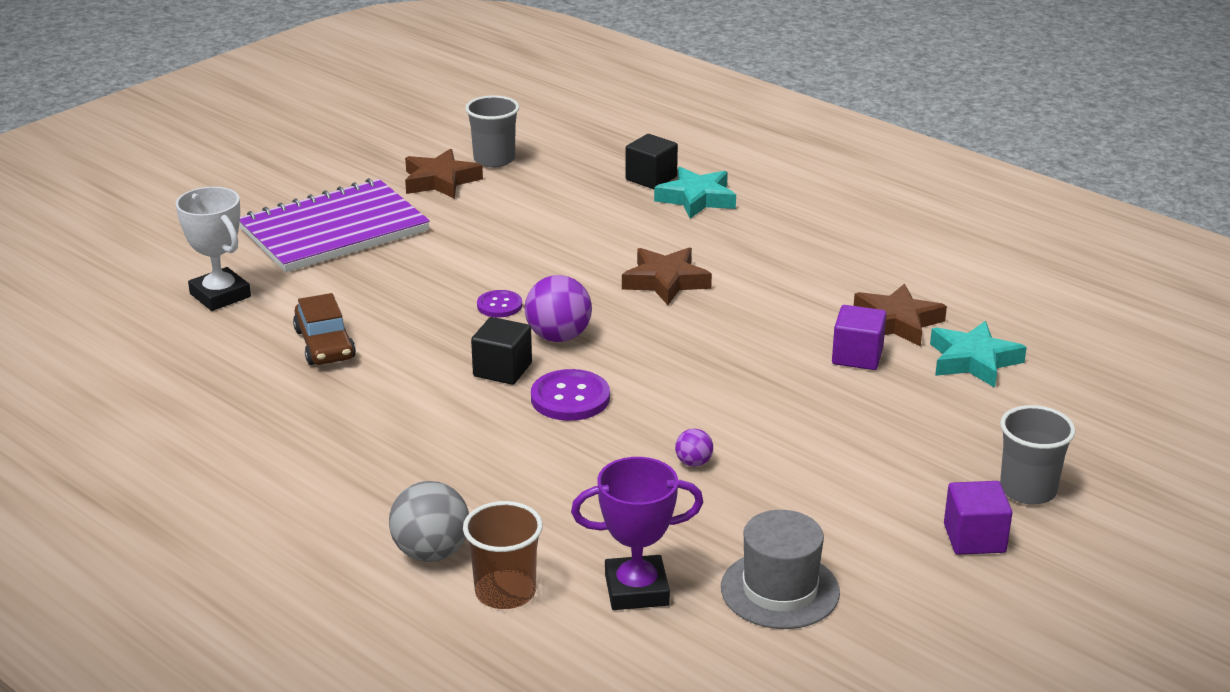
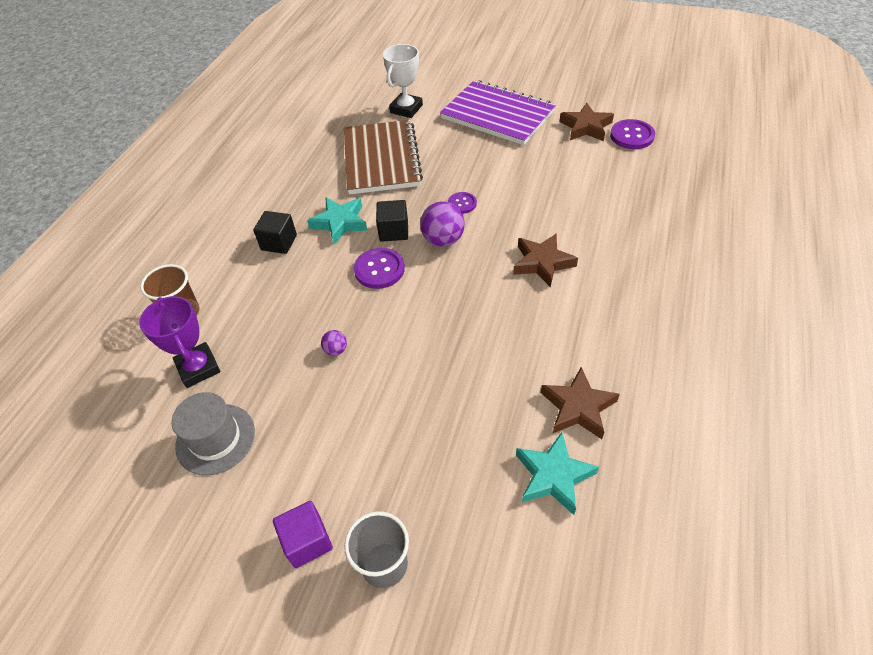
camera: 70 degrees right, 20 degrees up
(324, 344) = (381, 159): brown car -> brown notebook
(431, 553) = (209, 272): grey ball -> none
(494, 159) = (632, 136): grey cup -> purple button
(651, 178) = (674, 208): black cube -> black cube (279, 242)
(696, 199) = (666, 239): turquoise star -> turquoise star (340, 223)
(857, 356) = (513, 397): purple cube -> none

